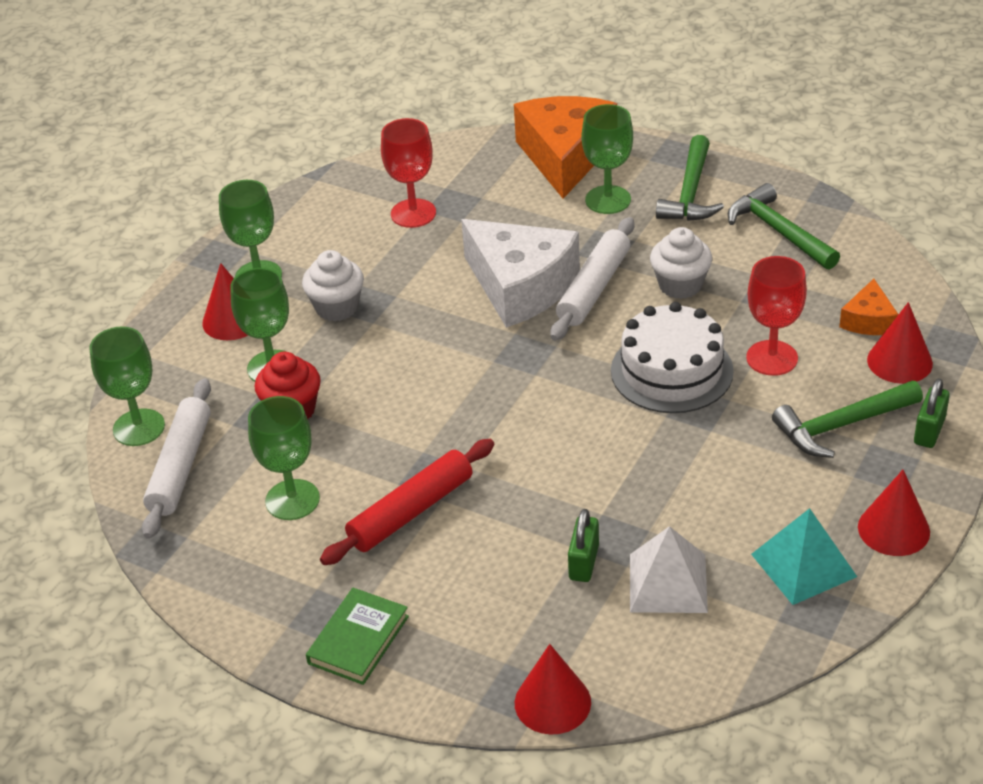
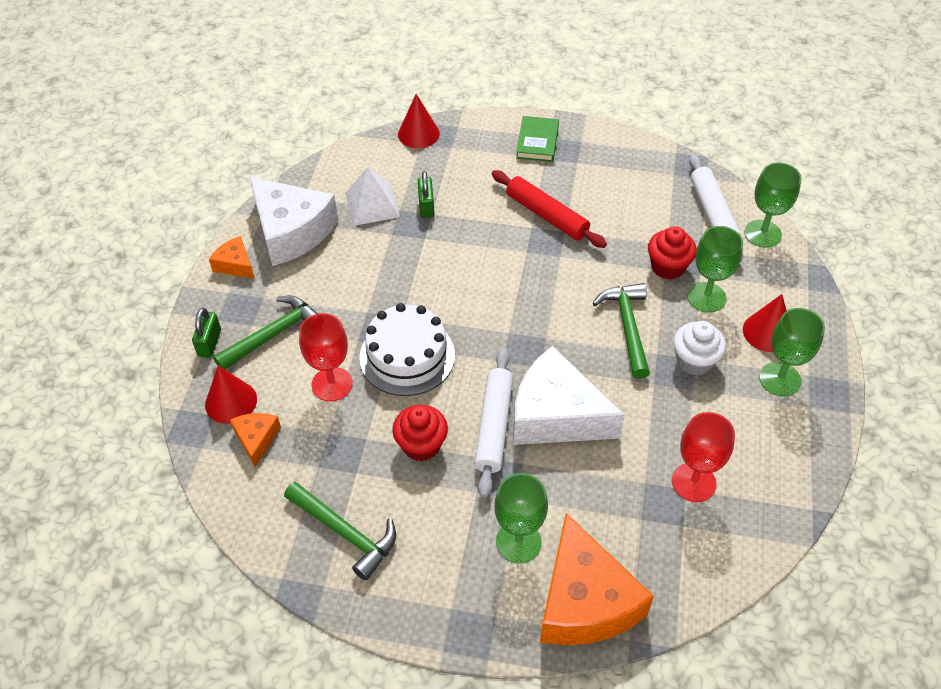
camera: 160 degrees right, 10 degrees up
(292, 500) = (625, 207): green goblet -> none
(410, 511) = (547, 215): red rolling pin -> red rolling pin turned 75 degrees counterclockwise
(680, 285) = (421, 445): white cupcake -> red cupcake
(690, 192) = (440, 571): green hammer -> green hammer (627, 327)
(803, 565) = (291, 231): turquoise pyramid -> white cheese
(893, 529) = (235, 265): red cone -> orange cheese

